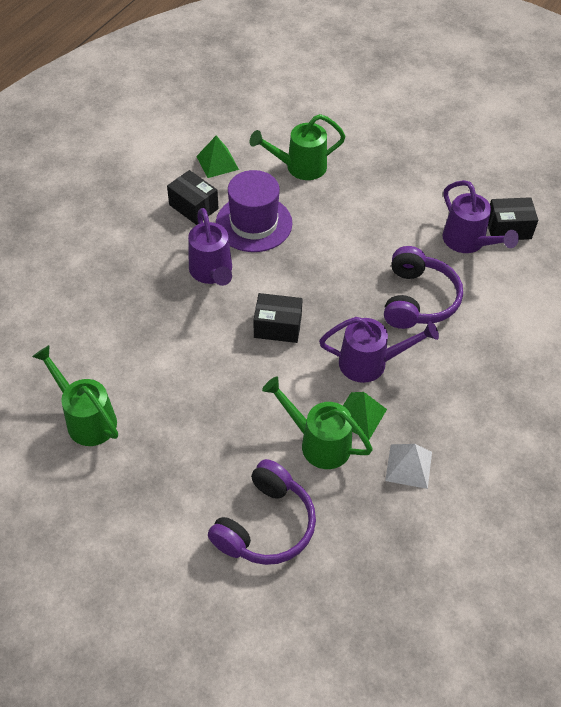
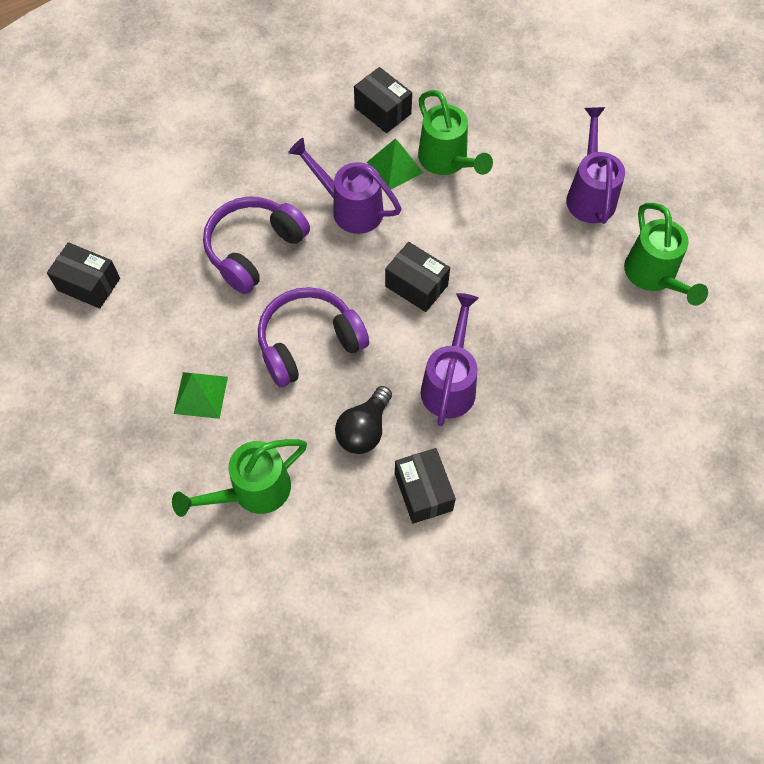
camera: 150 degrees left, 10 degrees up
(217, 162) = (354, 554): green pyramid -> green pyramid (200, 395)
(254, 223) = (364, 429): purple hat -> black light bulb
(265, 525) = (531, 119): purple headphones -> purple headphones (309, 343)
(300, 167) = (253, 491): green watering can -> green watering can turned 135 degrees clockwise
(408, 466) = (383, 110): white pyramid -> black box
(468, 242) = (146, 289): purple watering can -> purple watering can (590, 194)

